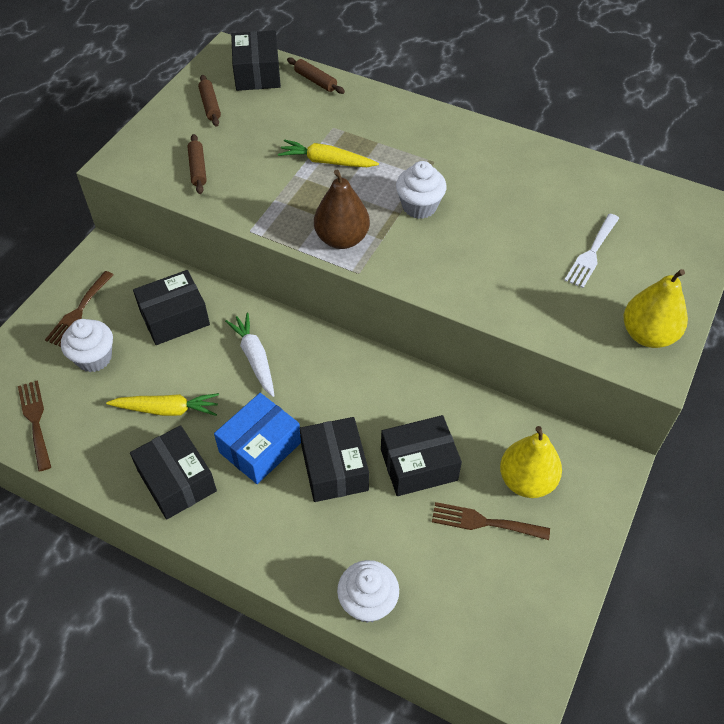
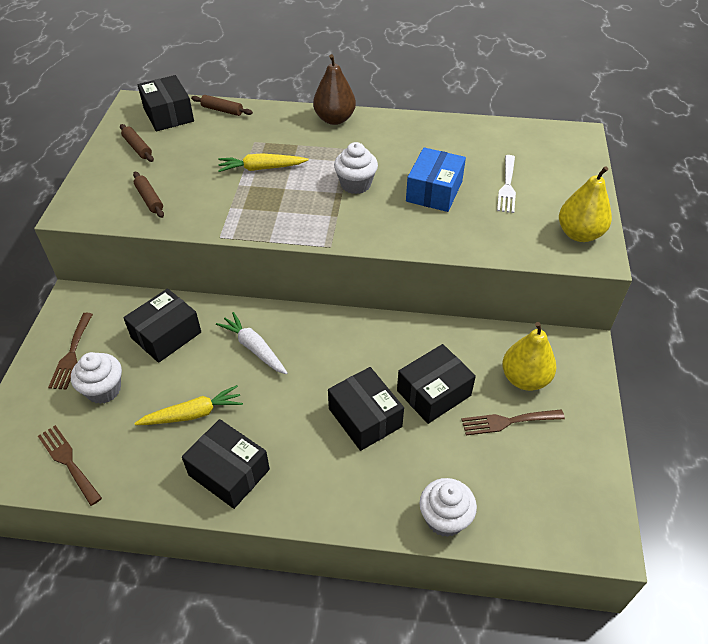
camera: 20 degrees left, 5 degrees down
(260, 447) = (292, 420): blue box -> blue box (434, 191)
(342, 239) = (303, 224): brown pear -> brown pear (334, 119)

